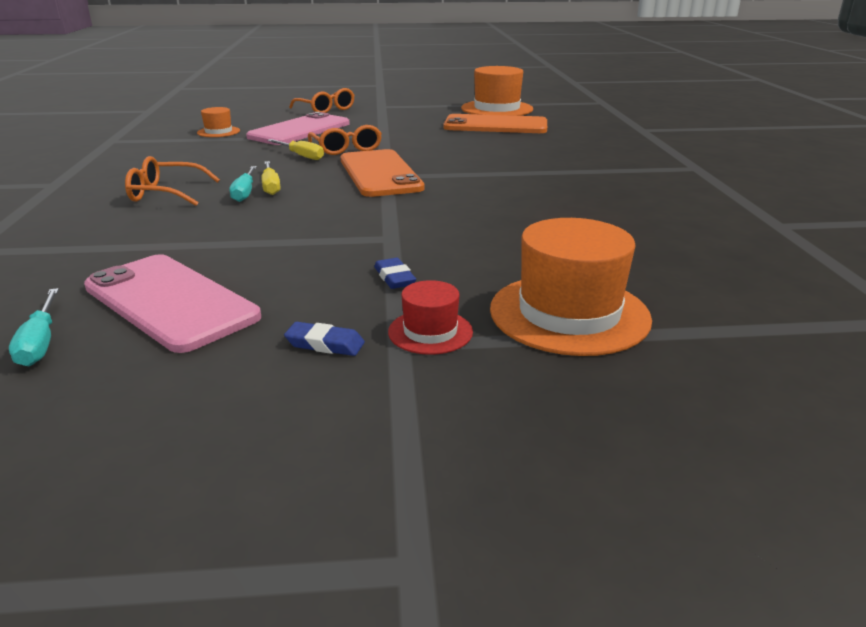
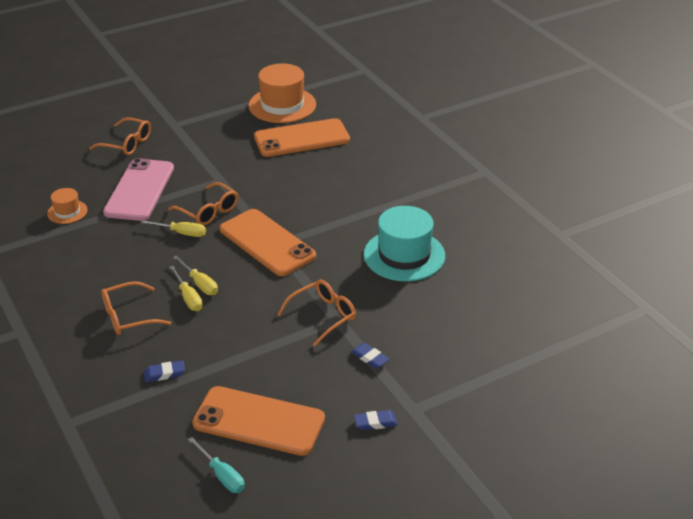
camera: 25 degrees left, 10 degrees up
(132, 238) = (164, 373): none -> blue eraser
(170, 302) = (259, 421): pink phone -> orange phone
(245, 193) = (188, 297): turquoise screwdriver -> yellow screwdriver
(377, 232) = (323, 316): none -> orange glasses
(430, 332) = (422, 395): red hat -> none
(534, 206) = (404, 255): none -> turquoise hat
(569, 313) = (482, 357): orange hat -> none

